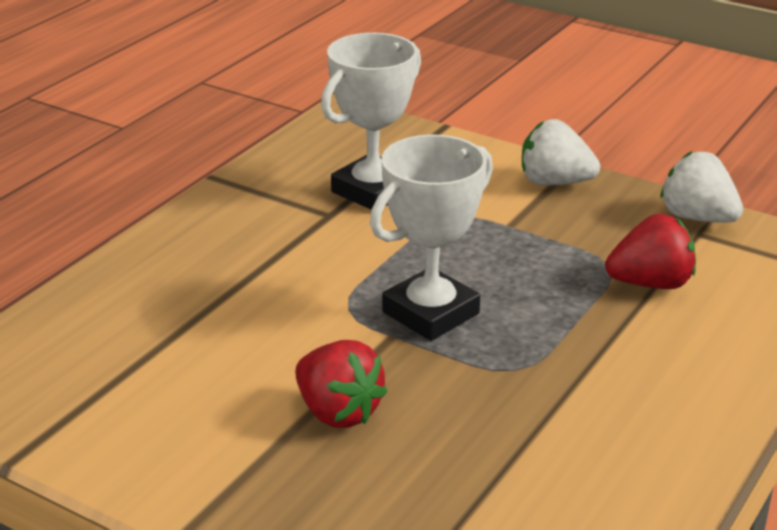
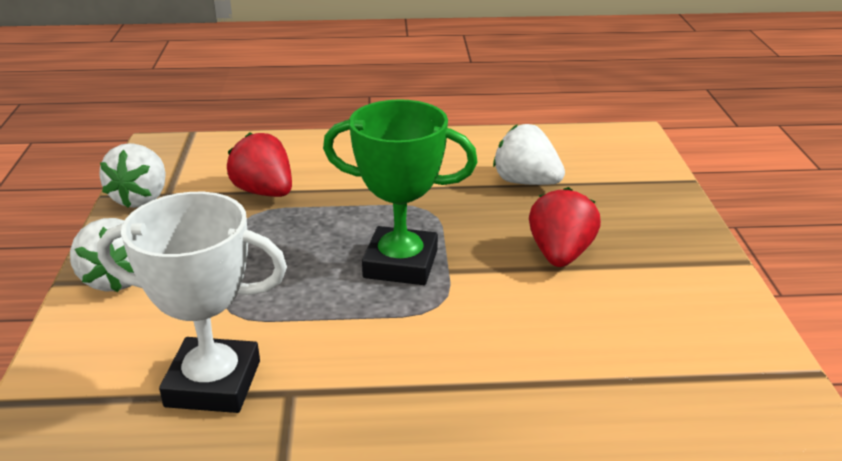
camera: 125 degrees left, 0 degrees up
(430, 313) = (400, 264): white trophy -> green trophy
(507, 469) = (526, 182): none -> white strawberry

